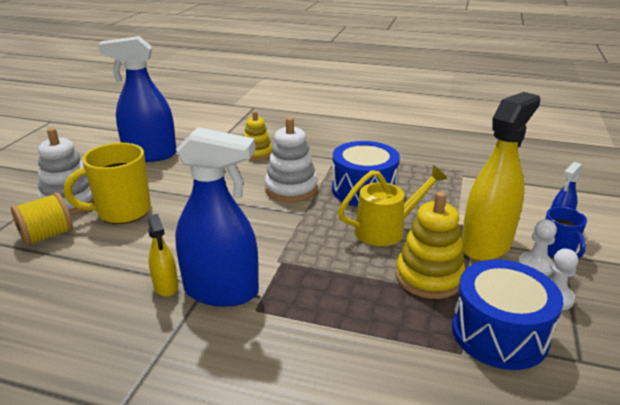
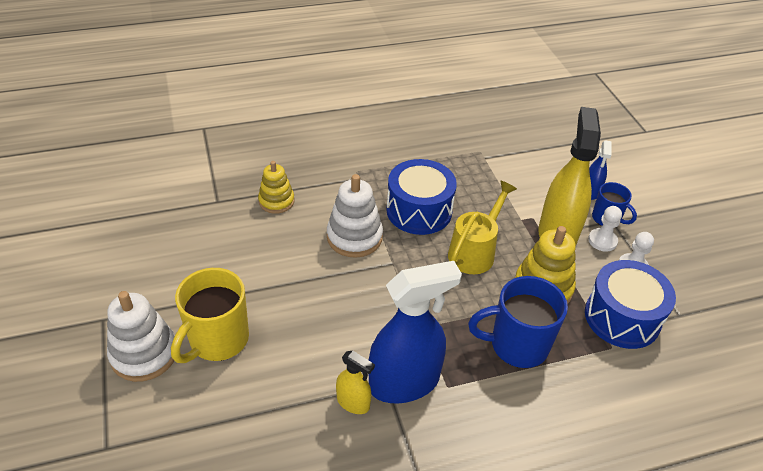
camera: 35 degrees left, 15 degrees up
(47, 236) = (172, 407): yellow spool -> none
(150, 155) = (160, 249): blue spray bottle -> none
(355, 308) = (517, 345): none -> blue mug

